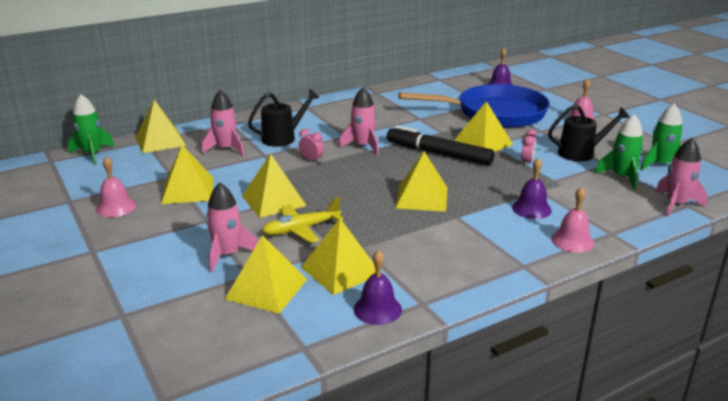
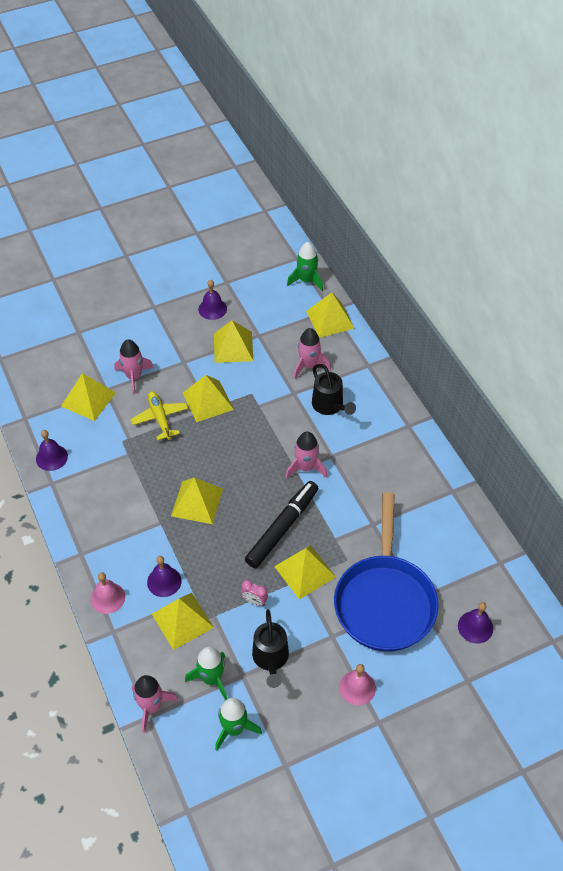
camera: 95 degrees right, 25 degrees up
(116, 207) = (212, 309): pink bell -> purple bell
(311, 160) = (279, 427): pink clock -> none
(341, 270) = (100, 440): yellow pyramid -> yellow pyramid (182, 620)

